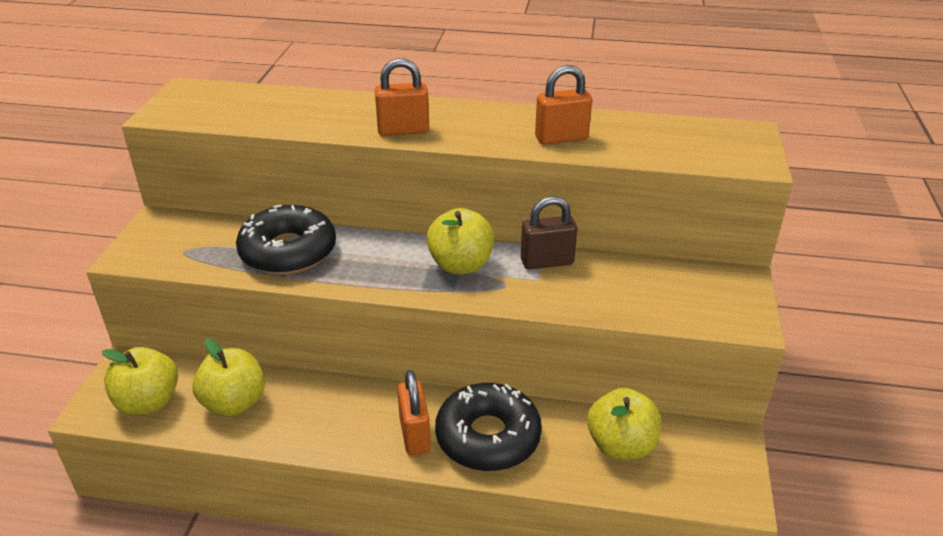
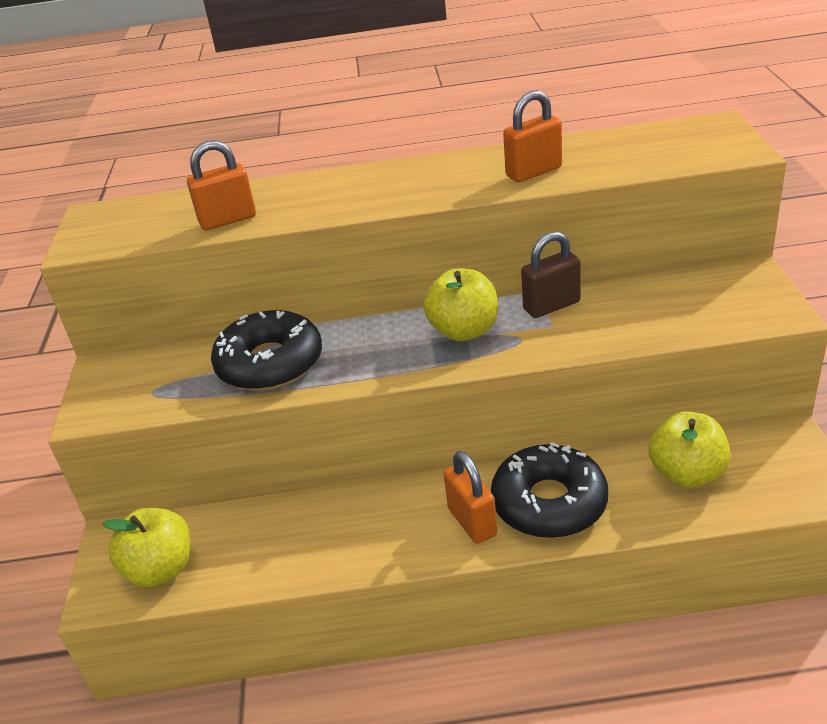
camera: 10 degrees left, 0 degrees up
(234, 402) = (259, 543): yellow apple -> none
(403, 130) = (363, 202): orange padlock -> orange padlock (228, 220)

